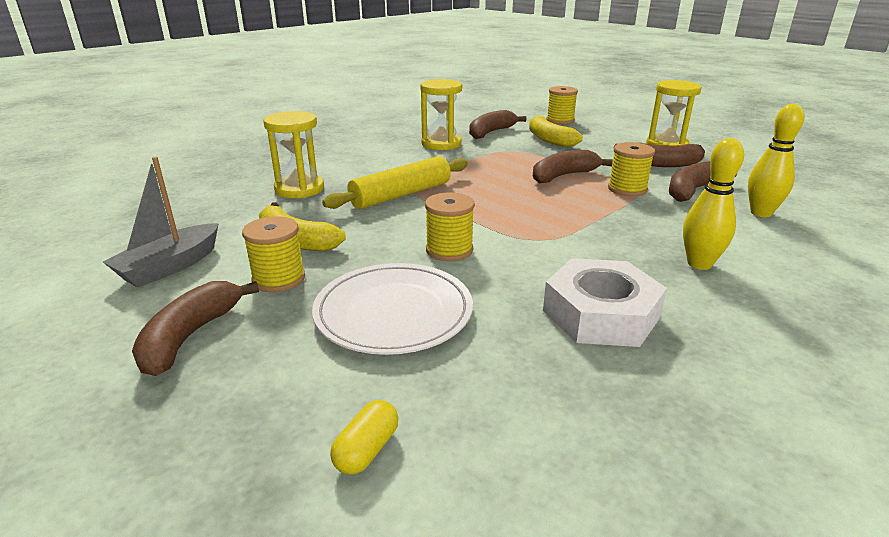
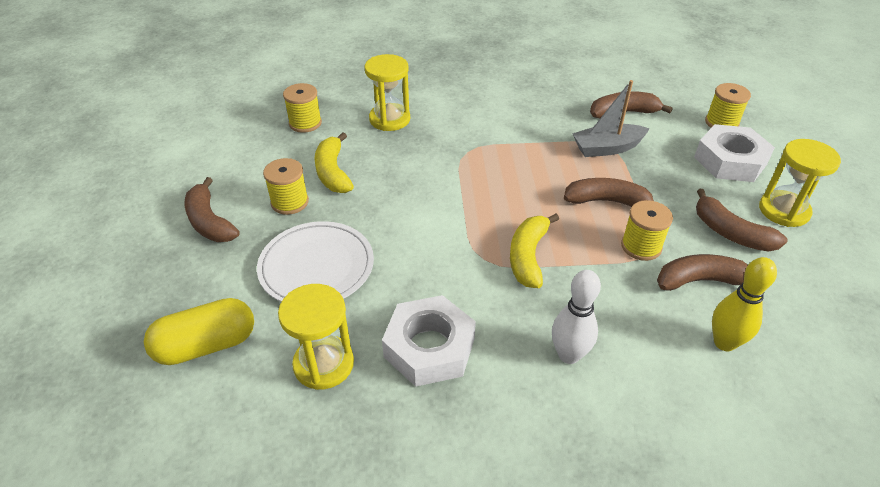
camera: 40 degrees right, 15 degrees up
(170, 267) = (249, 159): grey boat -> grey boat (607, 148)
(190, 336) = (210, 222): brown banana -> brown banana turned 90 degrees counterclockwise
(366, 450) = (206, 345): yellow capsule -> yellow capsule, size x1.99
(401, 195) = (449, 160): yellow rolling pin -> none
(441, 144) = (557, 110): yellow hourglass -> yellow hourglass (323, 364)
(449, 250) = (411, 234): yellow spool -> yellow spool (305, 123)
(549, 139) = (667, 146): yellow banana -> yellow banana (528, 257)
(597, 134) = (730, 161): none -> white nut
(699, 264) = (569, 355): yellow bowling pin -> white bowling pin

